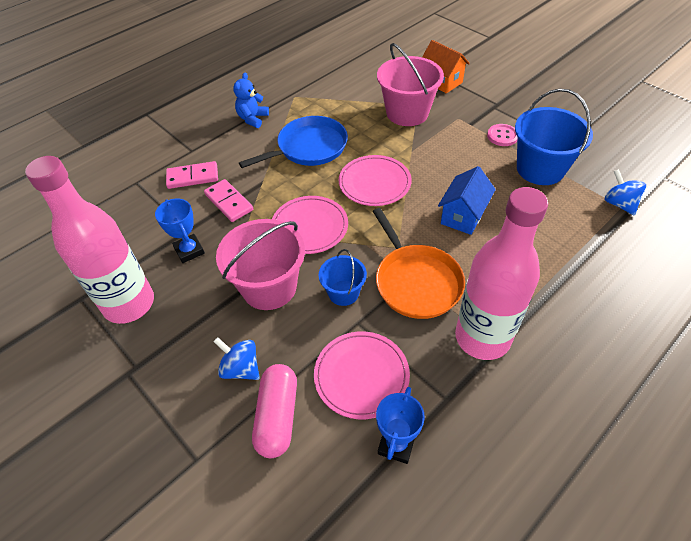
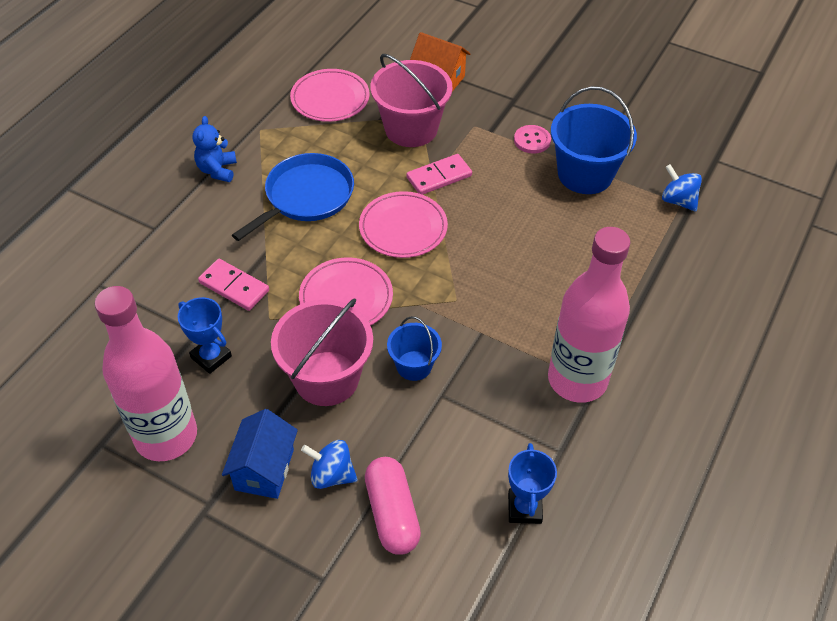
camera: 20 degrees left, 0 degrees up
(192, 177) = (172, 263): pink domino -> pink domino (439, 177)
(361, 376) = (465, 450): pink plate -> pink plate (330, 98)
(416, 282) = (489, 335): orange pan -> none
(463, 216) = (516, 248): blue house -> blue house (264, 469)

